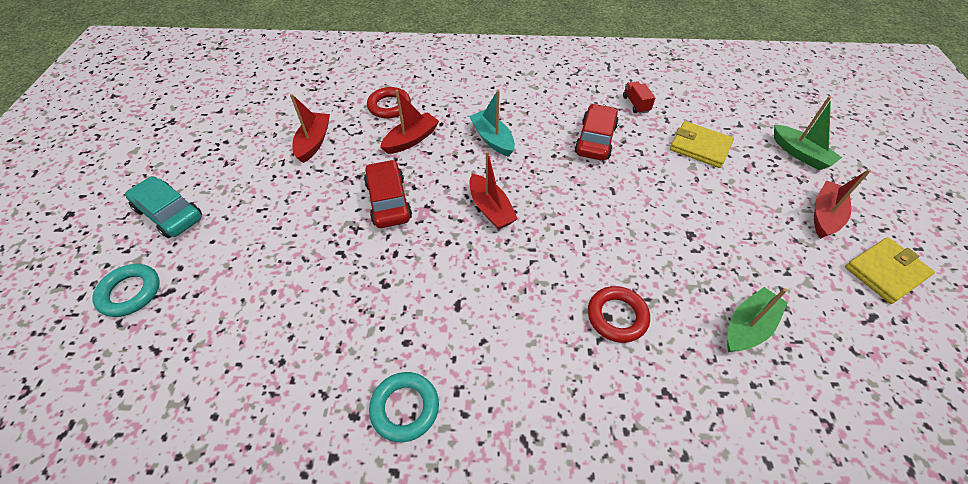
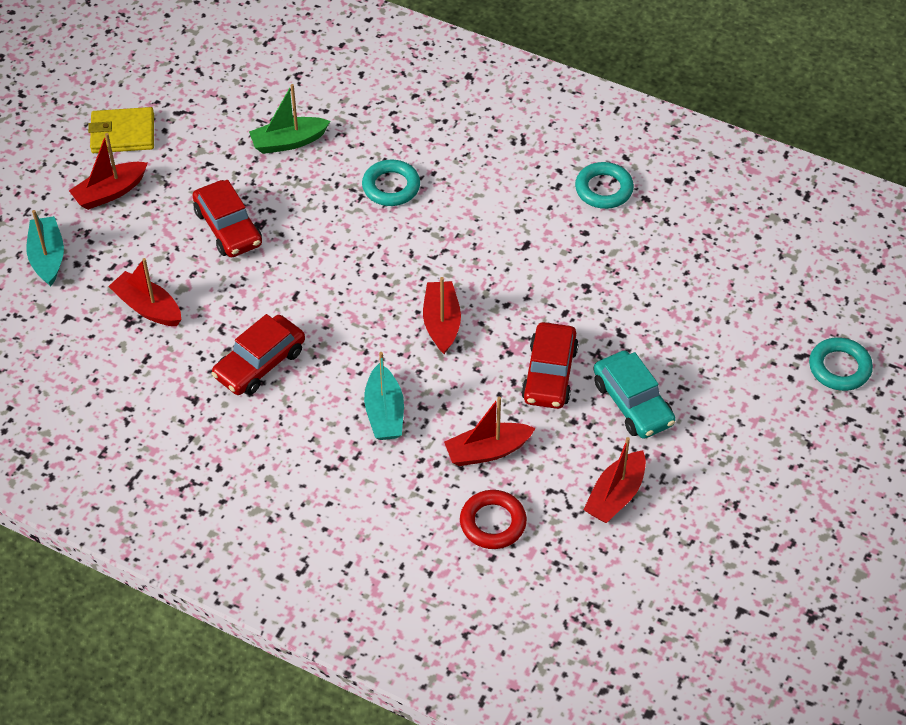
camera: 155 degrees left, 0 degrees up
(169, 213) = (805, 450): turquoise car -> turquoise car (632, 403)
(617, 316) = (391, 187): red ring -> turquoise ring
(636, 104) = (161, 396): red truck -> none
(700, 147) = (148, 307): yellow wallet -> red boat
(710, 222) = (228, 228): none -> red car
(800, 154) = (47, 257): green boat -> turquoise boat

